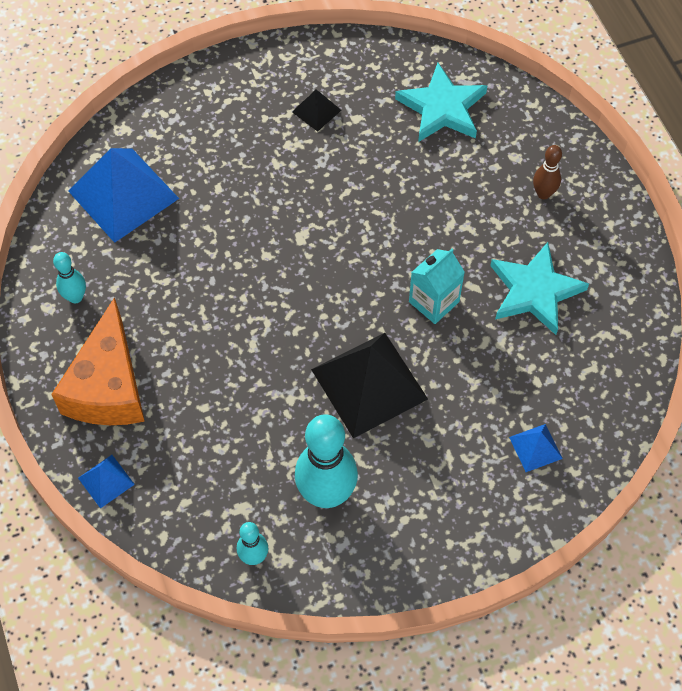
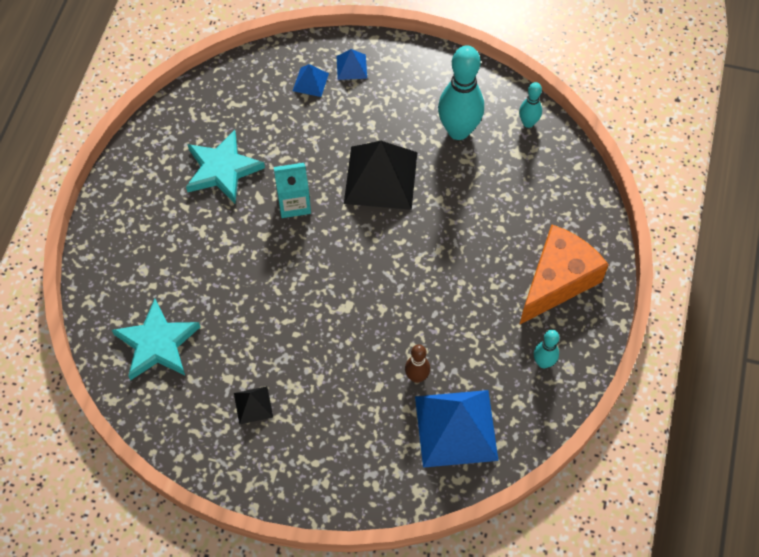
camera: 145 degrees left, 0 degrees up
(106, 481) = (595, 219): blue pyramid -> blue pyramid (351, 67)
(543, 193) = (151, 230): brown bowling pin -> brown bowling pin (416, 377)

